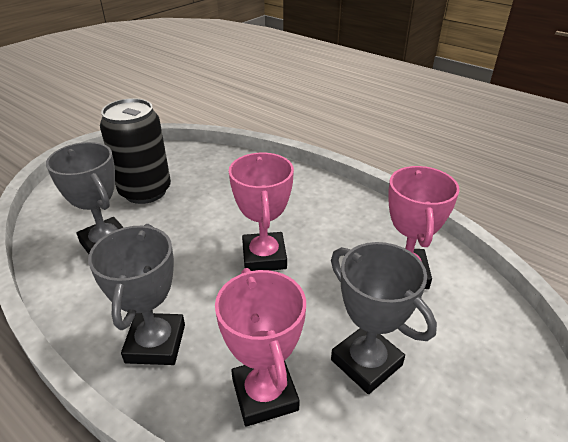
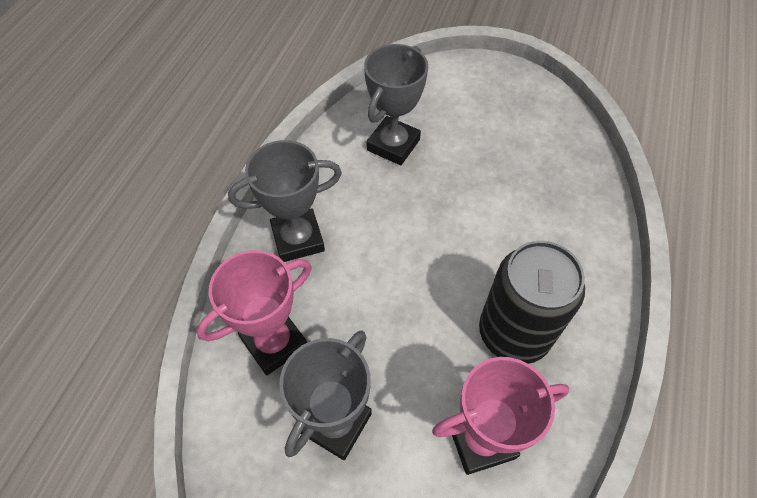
camera: 70 degrees right, 20 degrees up
(145, 191) = (483, 134): black can -> black can (514, 333)
(264, 256) = (438, 282): pink trophy -> none

